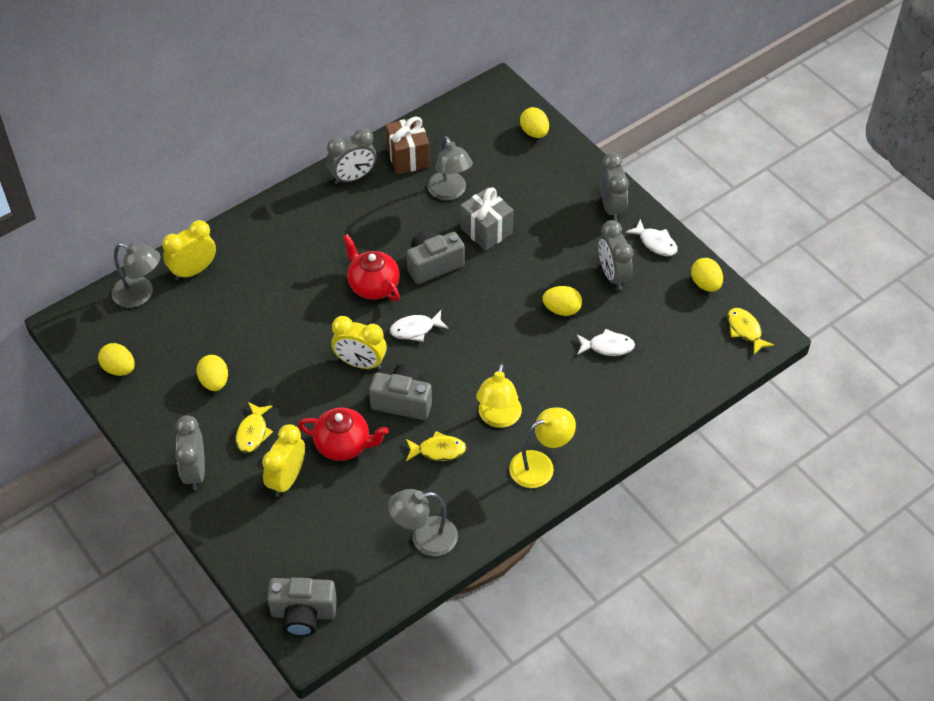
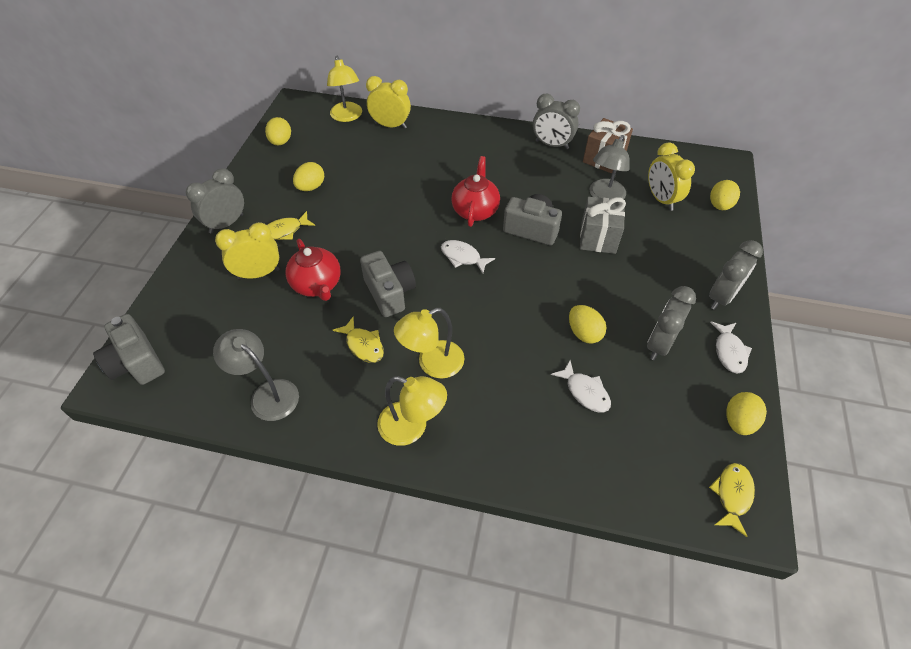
camera: 50 degrees right, 0 degrees up
(140, 295) = (347, 117): grey lamp -> yellow lamp
(360, 363) = (400, 247): yellow clock -> yellow clock (661, 199)

